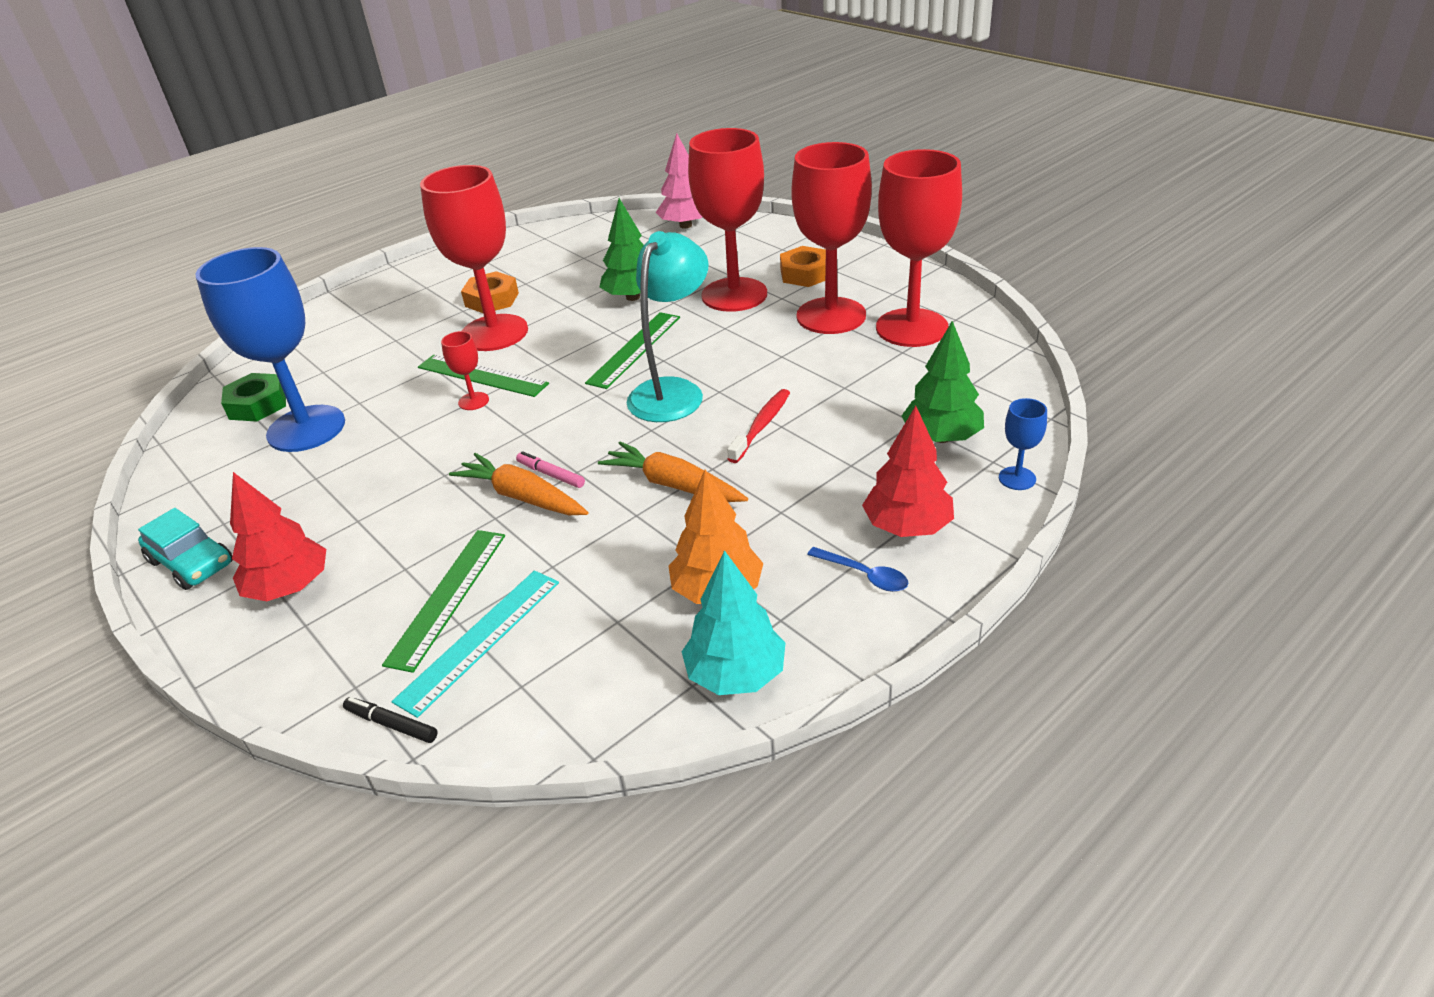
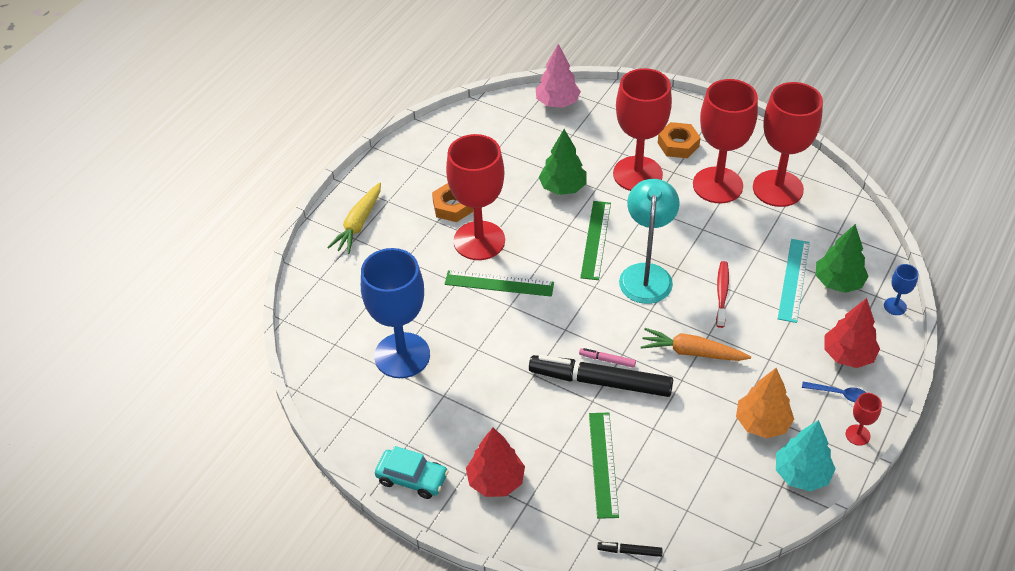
camera: 20 degrees left, 10 degrees up
(258, 404) = (345, 341): green nut -> none
(376, 302) = (358, 224): none -> yellow carrot
(473, 401) = (509, 308): red goblet -> red goblet (857, 435)
(479, 639) = (643, 487): turquoise ruler -> turquoise ruler (793, 280)
(522, 497) = (600, 381): orange carrot -> black marker

